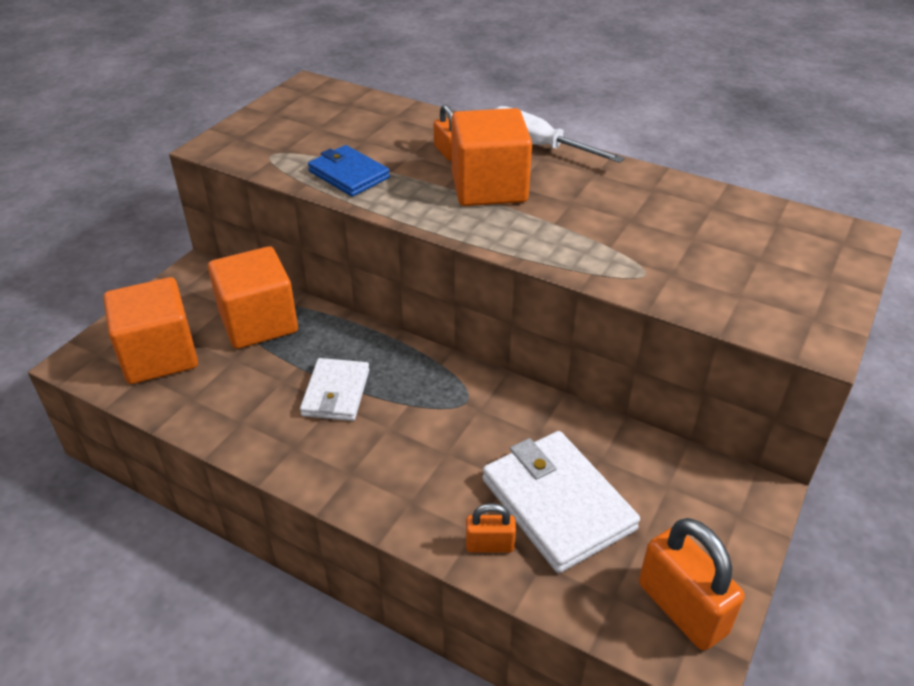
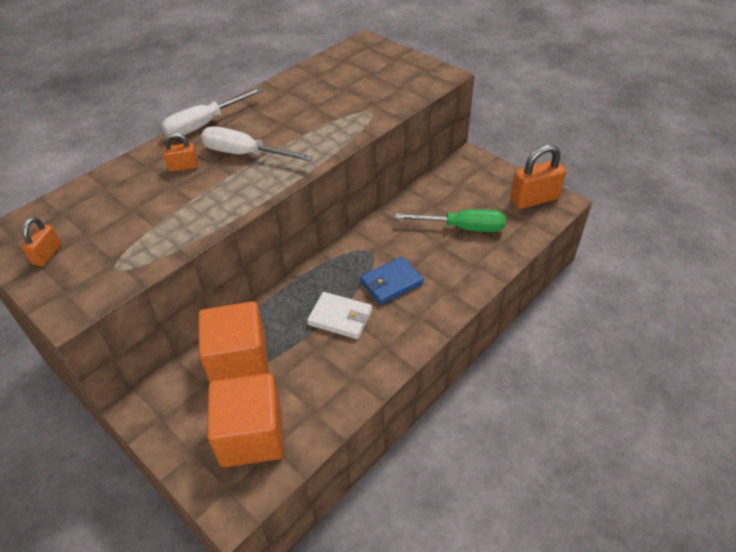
camera: 75 degrees left, 5 degrees up
(349, 175) = (182, 222): blue wallet -> blue wallet (391, 282)
(489, 187) = (245, 154): orange cube -> white screwdriver
(489, 545) = (486, 260): orange padlock -> orange padlock (47, 255)
(557, 504) = (463, 228): white wallet -> green screwdriver

